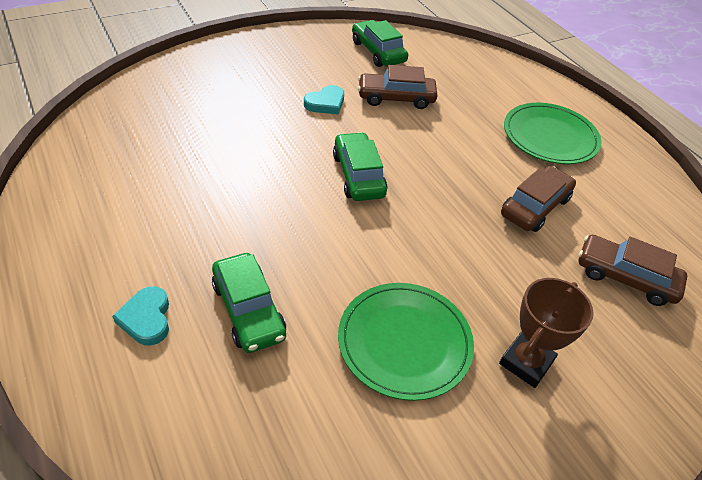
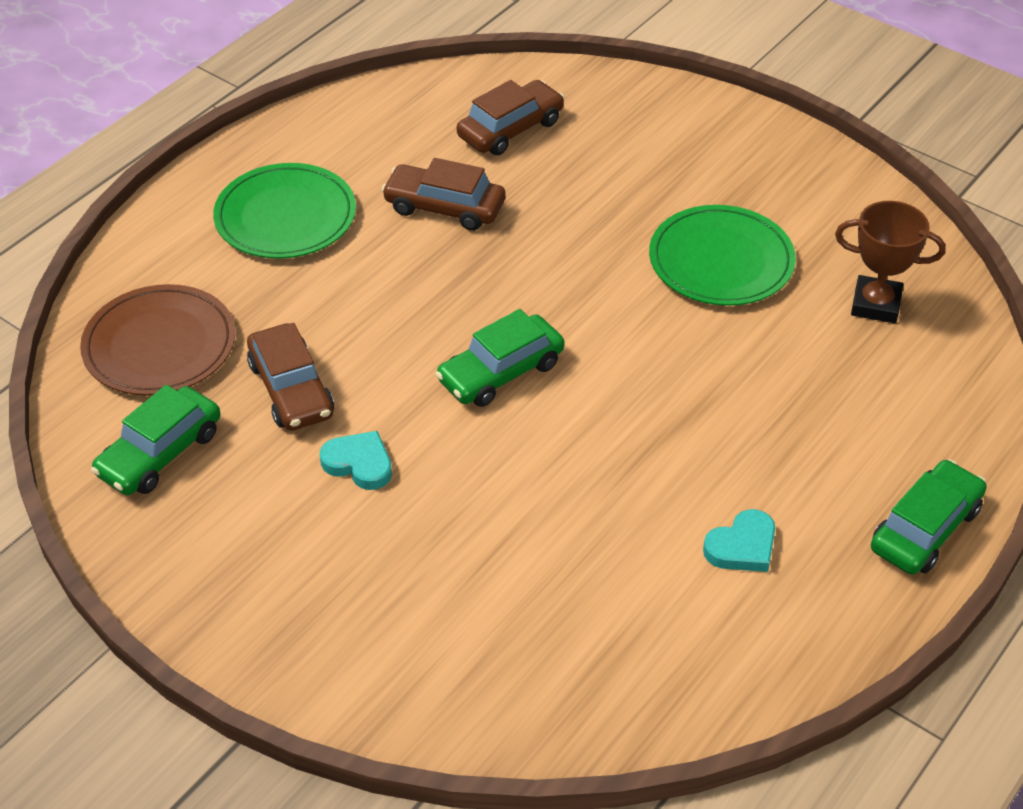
camera: 110 degrees left, 0 degrees up
(146, 318) = (858, 459): turquoise heart -> turquoise heart (742, 546)
(248, 310) = (780, 385): green car -> green car (925, 529)
(455, 69) = (159, 345): none -> brown plate
(526, 362) = (676, 179): brown trophy -> brown trophy (875, 304)
(625, 277) = (510, 129): brown car -> brown car turned 135 degrees counterclockwise

